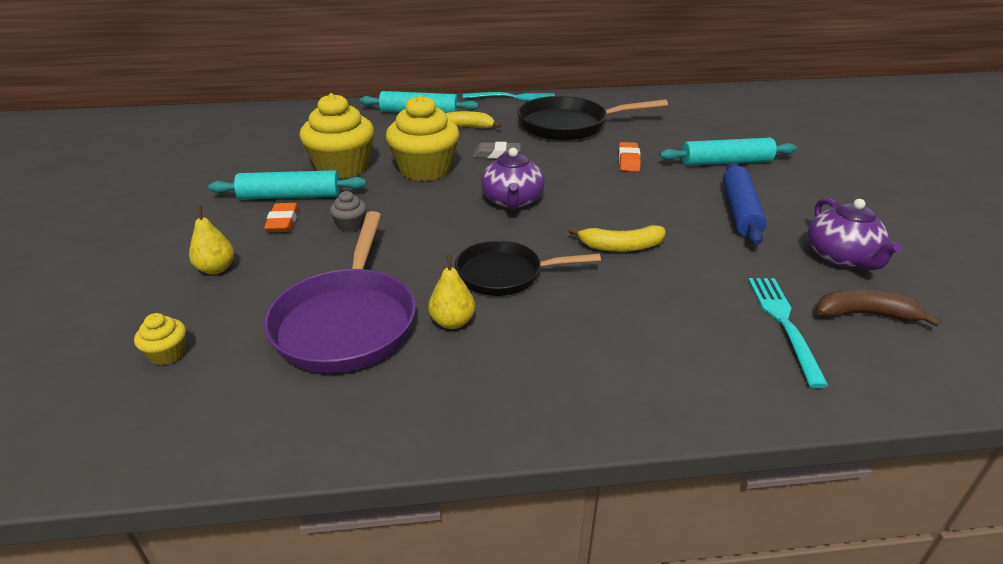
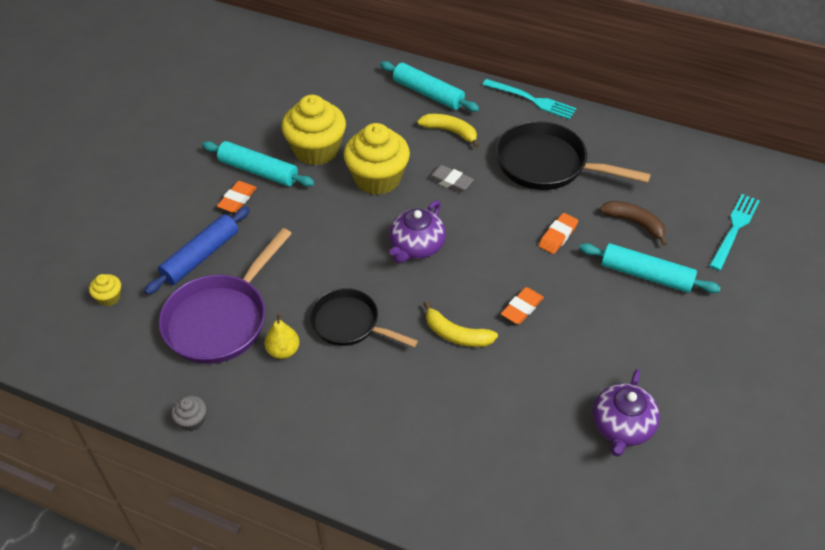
camera: 30 degrees right, 15 degrees up
(216, 269) = (171, 231): yellow pear -> none
(350, 225) = (280, 223): grey cupcake -> grey cupcake (192, 420)
(656, 211) = (522, 308): none -> orange eraser
(740, 211) = (592, 340): blue rolling pin -> blue rolling pin (201, 256)
(783, 322) = (503, 461): turquoise fork -> turquoise fork (734, 228)
(865, 315) = (573, 485): brown banana -> brown banana (635, 223)

